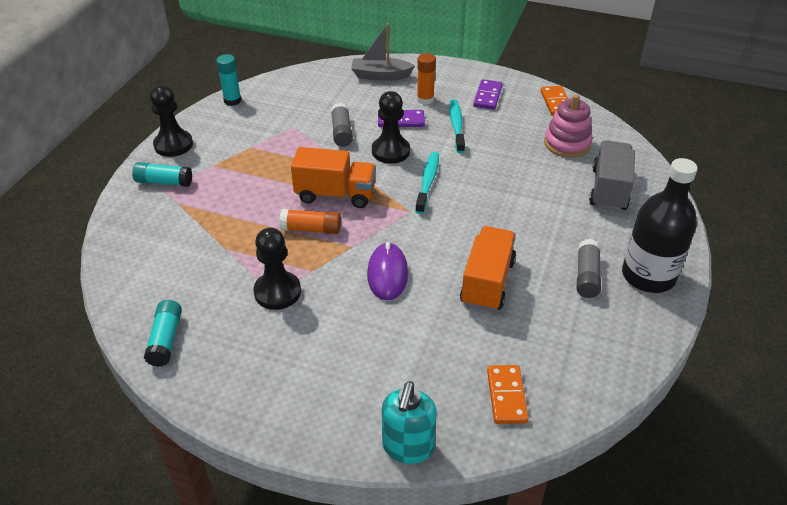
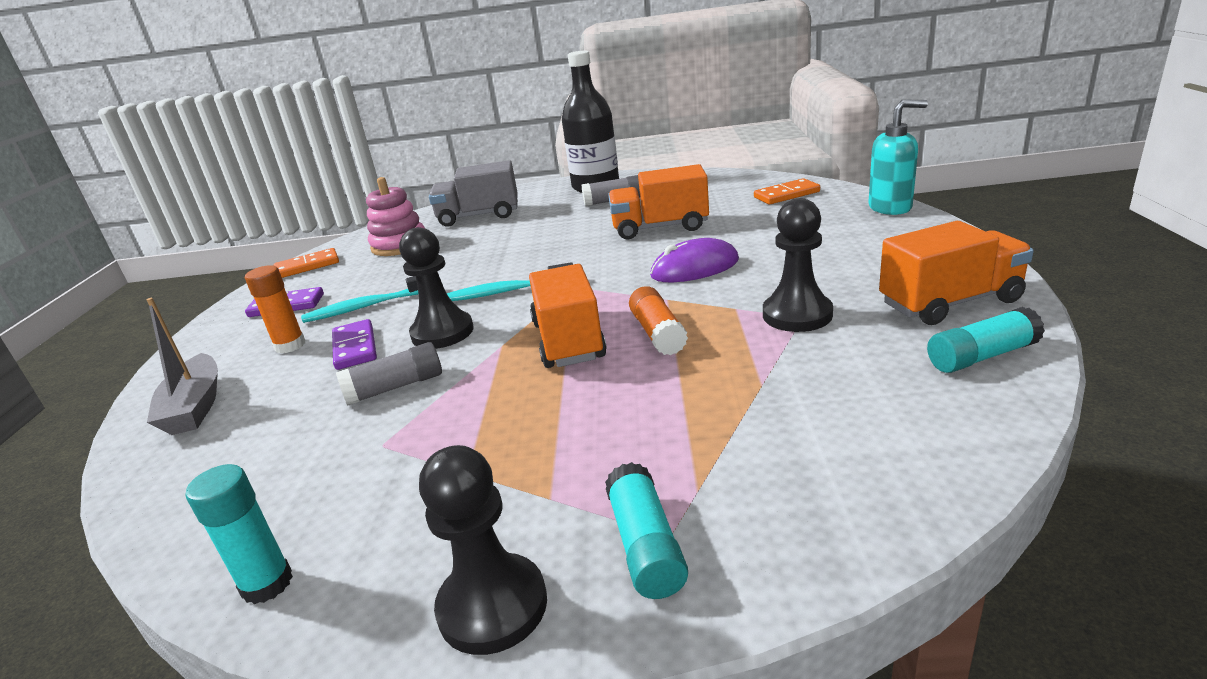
camera: 105 degrees left, 15 degrees down
(225, 367) = (950, 302): none -> orange truck

